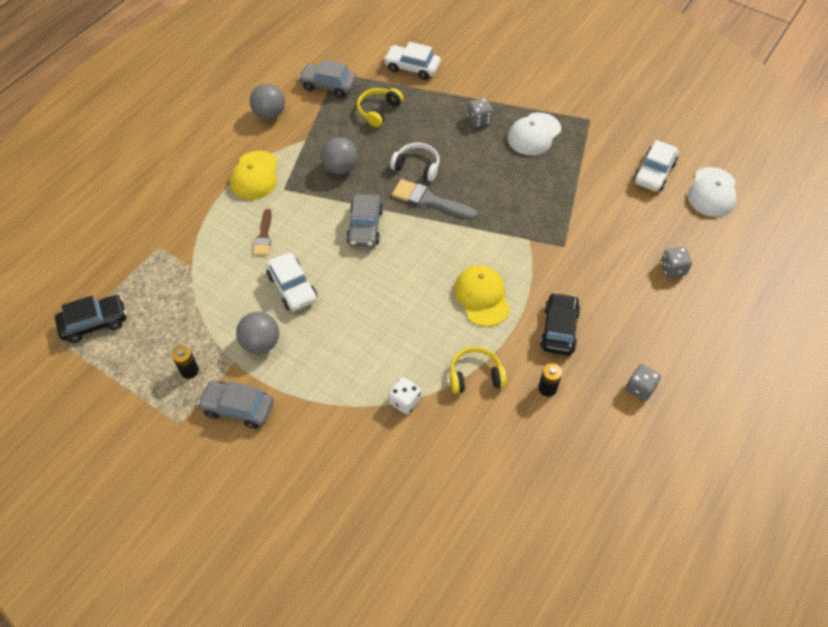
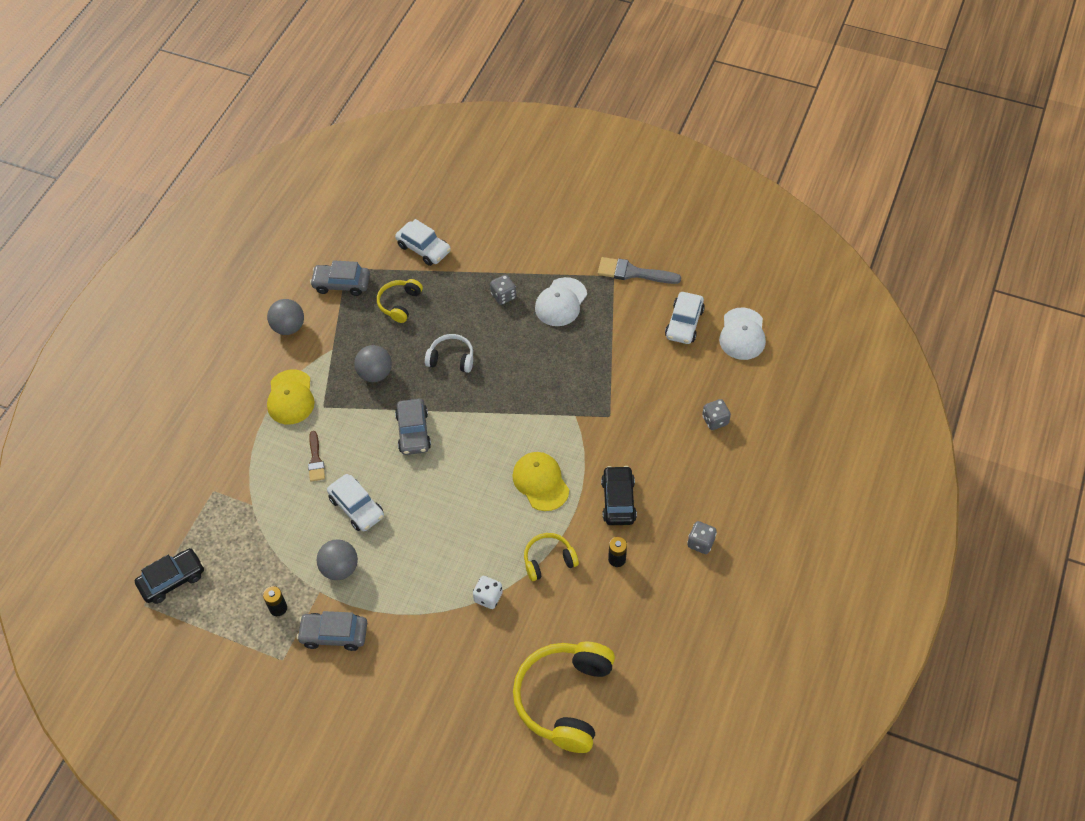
camera: 10 degrees left, 0 degrees up
(412, 67) = (424, 248): white car -> white car turned 150 degrees counterclockwise
(429, 200) = (471, 392): grey brush -> grey brush (633, 273)
(464, 525) = (564, 699): none -> yellow headphones

